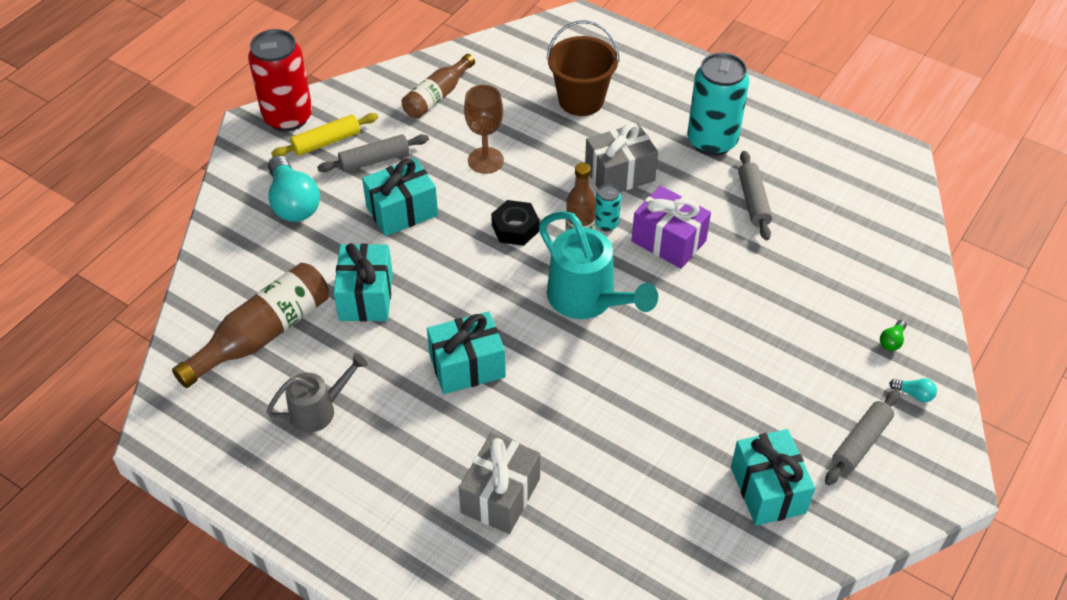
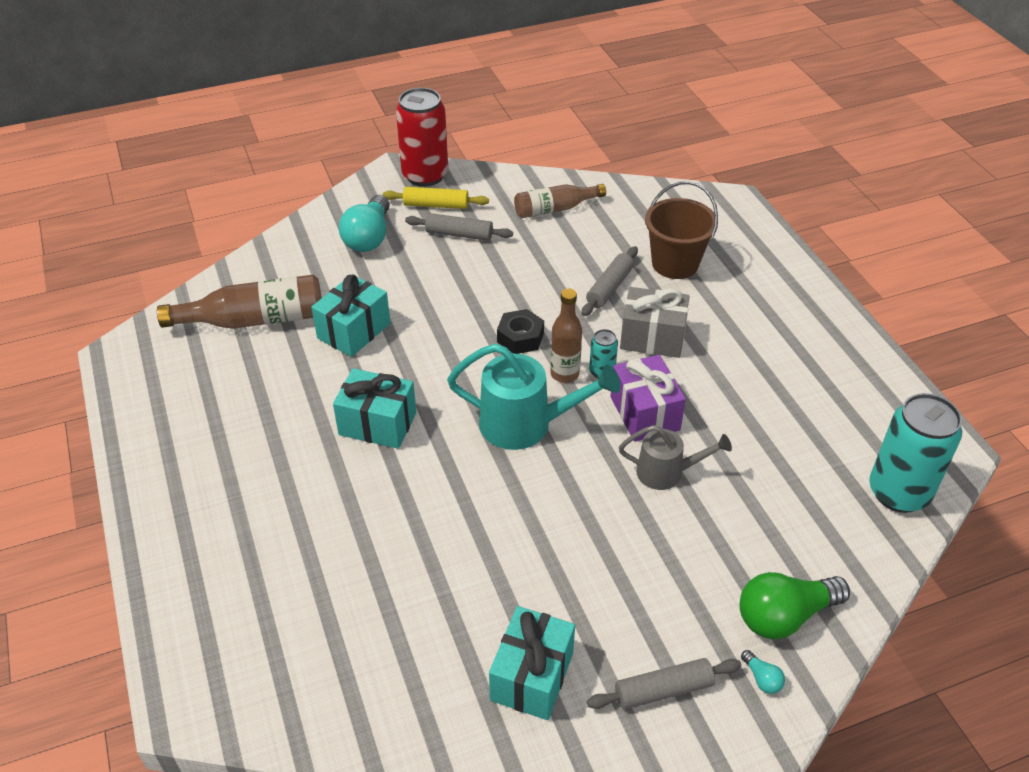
camera: 35 degrees right, 5 degrees down
(319, 410) = (238, 395): grey watering can -> grey watering can (667, 473)
(402, 211) = (443, 281): turquoise gift -> none
(485, 160) = (547, 274): brown goblet -> none
(500, 495) = (304, 539): grey gift -> none
(588, 300) = (526, 425): turquoise watering can -> turquoise watering can turned 75 degrees counterclockwise
(712, 141) = (766, 350): turquoise can -> turquoise can (898, 492)
(753, 201) = (758, 419): grey rolling pin -> grey rolling pin (609, 287)
(892, 341) = (784, 616): green light bulb -> green light bulb, size x2.36

